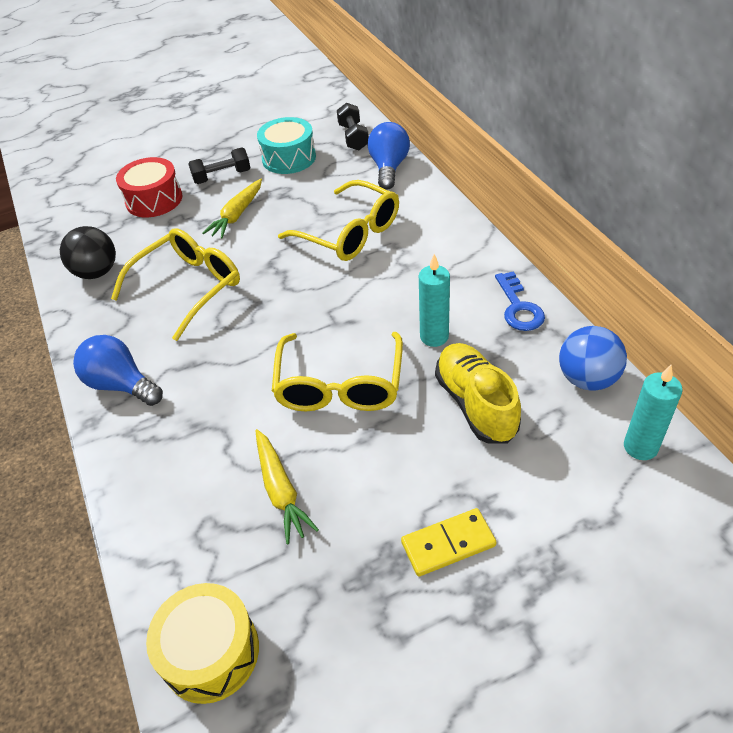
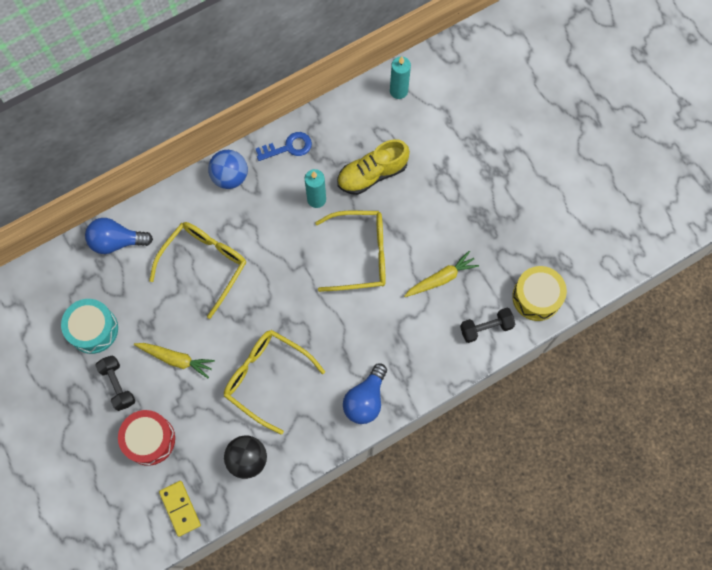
camera: 100 degrees left, 25 degrees up
(353, 137) = (64, 276): black dumbbell -> black dumbbell (486, 328)
(448, 544) = (466, 188): yellow domino -> yellow domino (180, 508)
(587, 379) = (350, 112): blue ball -> blue ball (230, 177)

